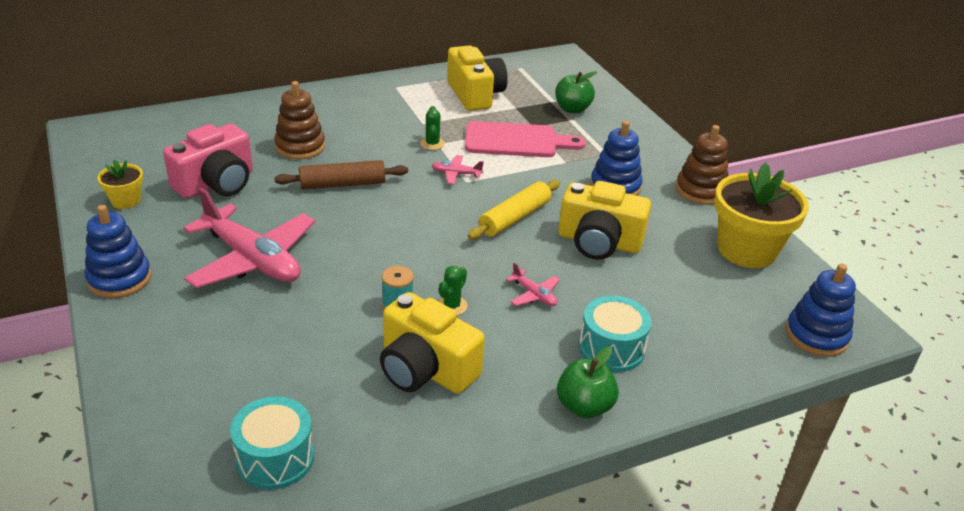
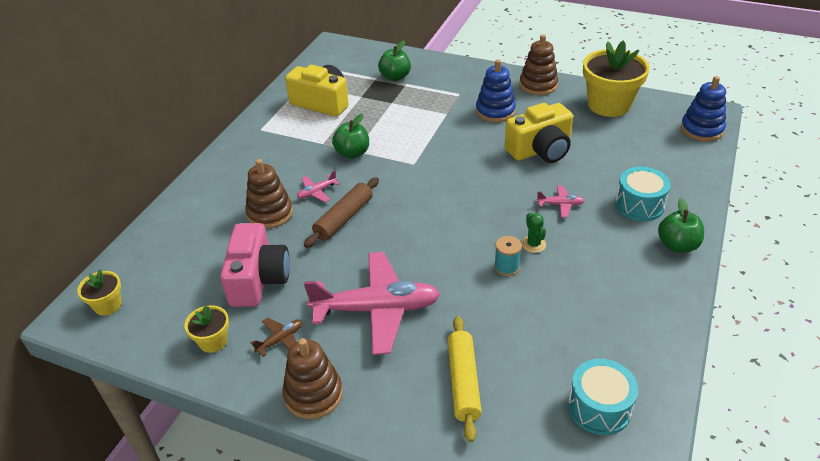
camera: 40 degrees left, 5 degrees up
(112, 136) = (108, 305): none -> yellow flower pot
(119, 279) = (313, 394): blue stacking toy -> brown stacking toy
(162, 230) = (280, 340): none -> brown plane
(425, 369) = (581, 290): yellow camera -> none
(432, 144) = (352, 153): green cactus -> green apple
(456, 174) = (400, 163): pink plane -> pink plane (317, 192)
(514, 217) = (477, 167): yellow rolling pin -> yellow rolling pin (463, 382)
(516, 141) = (398, 118): pink cutting board -> none

